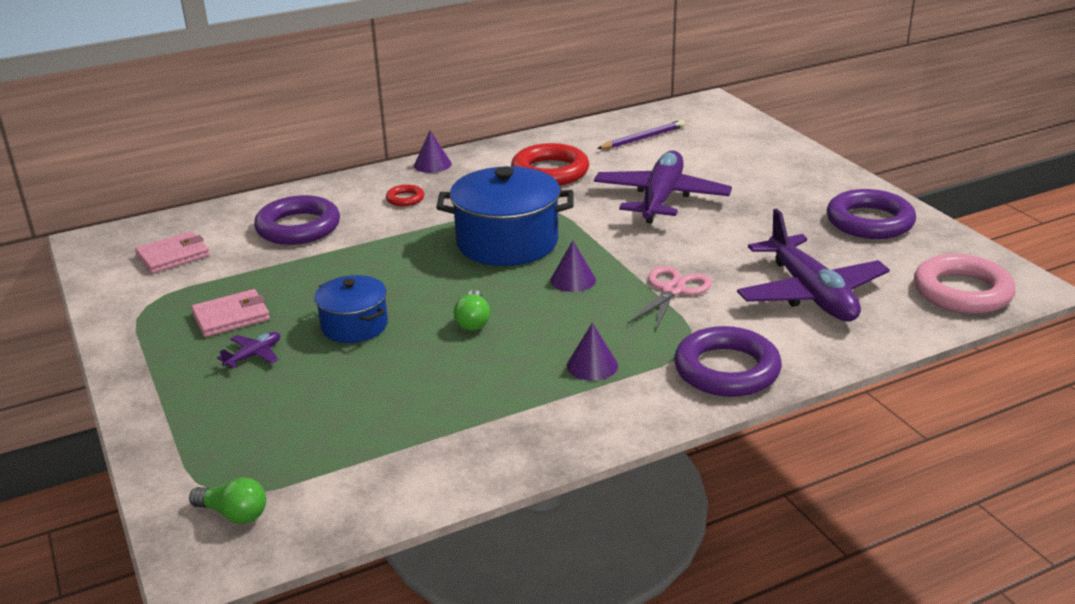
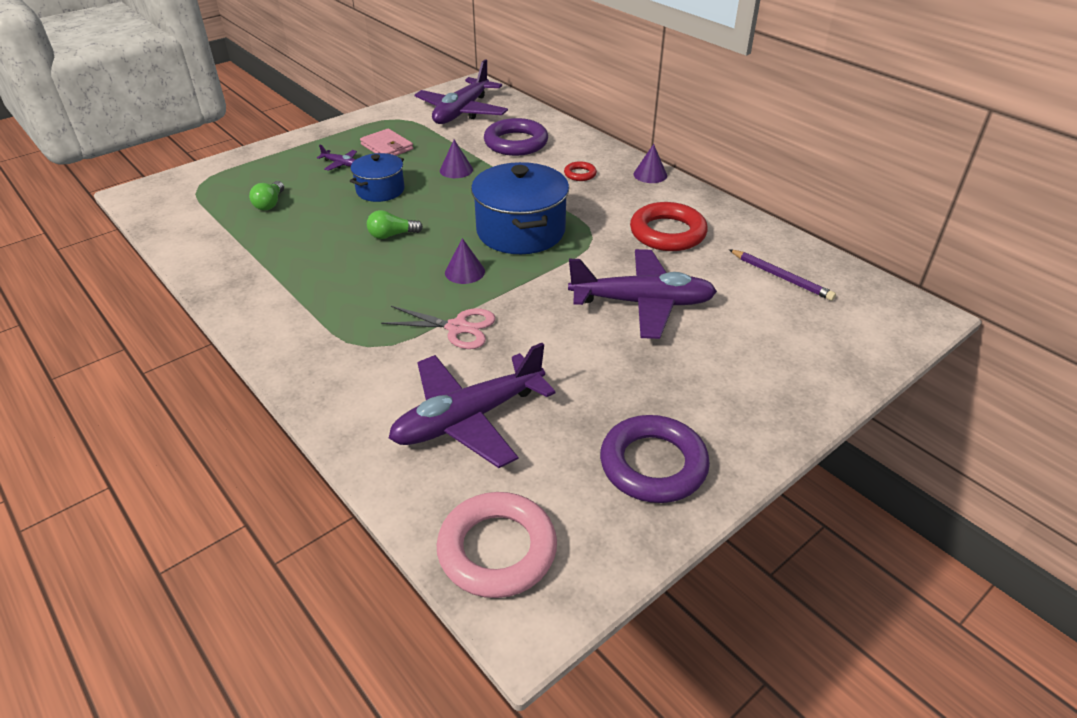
camera: 75 degrees right, 10 degrees up
(173, 256) = (462, 112): pink wallet -> purple plane
(234, 514) = (176, 193): green light bulb -> green light bulb (270, 204)
(592, 365) = (331, 298): purple cone -> purple cone (456, 170)
(726, 370) = (325, 370): purple ring -> none

